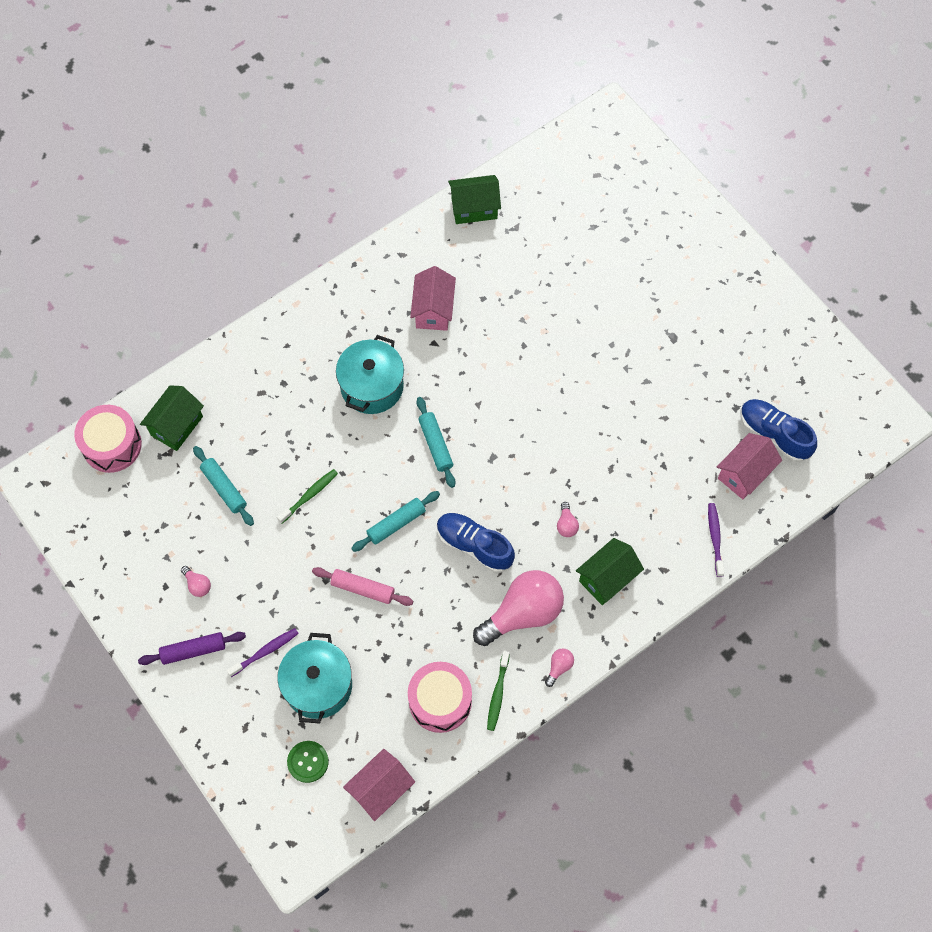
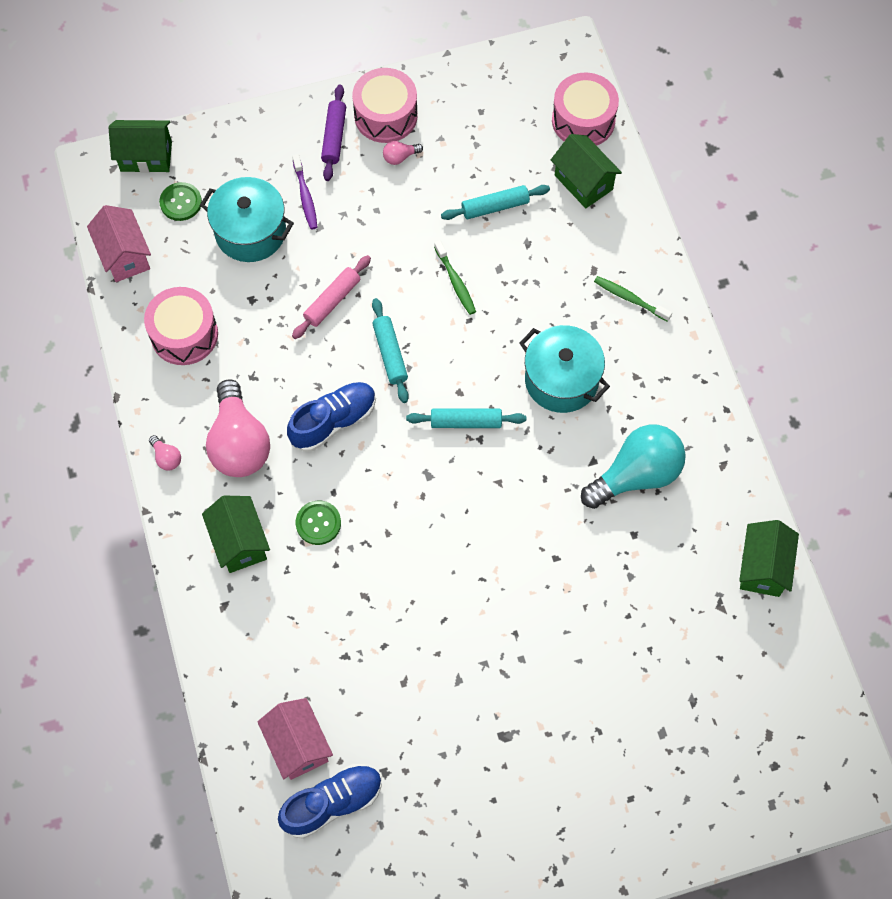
camera: 110 degrees right, 0 degrees up
(156, 613) = (385, 115): none -> pink drum
(268, 816) = (146, 156): none -> green house
(433, 310) = (636, 475): pink house -> turquoise light bulb
(497, 694) = (167, 389): green toothbrush -> green toothbrush (630, 298)
(566, 524) = (318, 523): pink light bulb -> green button
(715, 538) = (235, 677): purple toothbrush -> none

